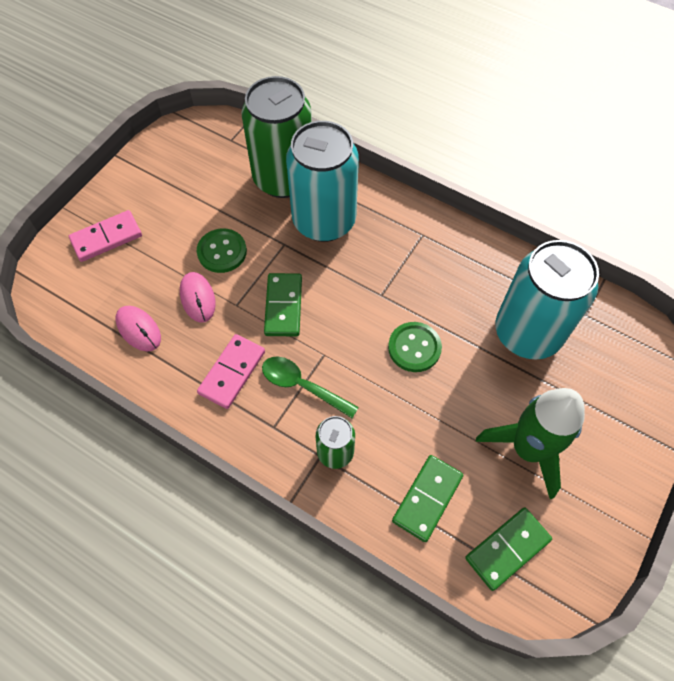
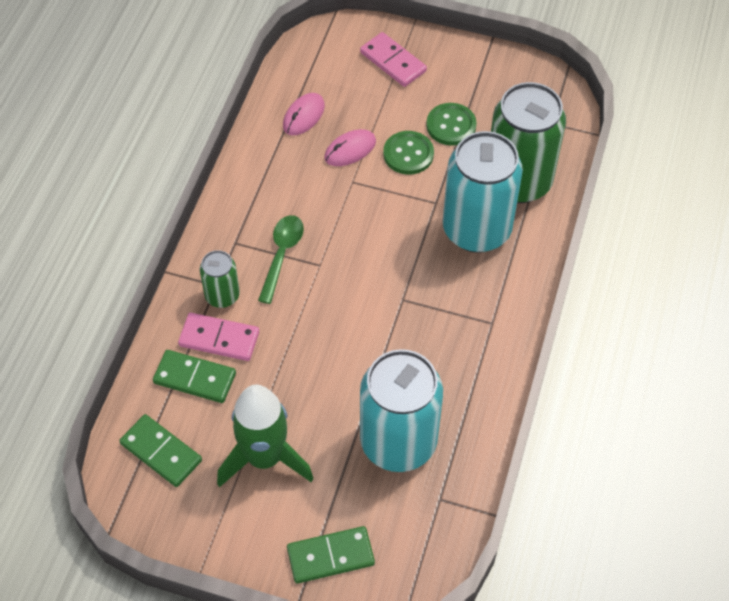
camera: 75 degrees right, 5 degrees down
(232, 372) = (280, 197): pink domino -> pink domino (219, 339)
(283, 306) = (362, 219): green domino -> green domino (330, 556)
(414, 348) = (349, 340): green button -> green button (451, 125)

